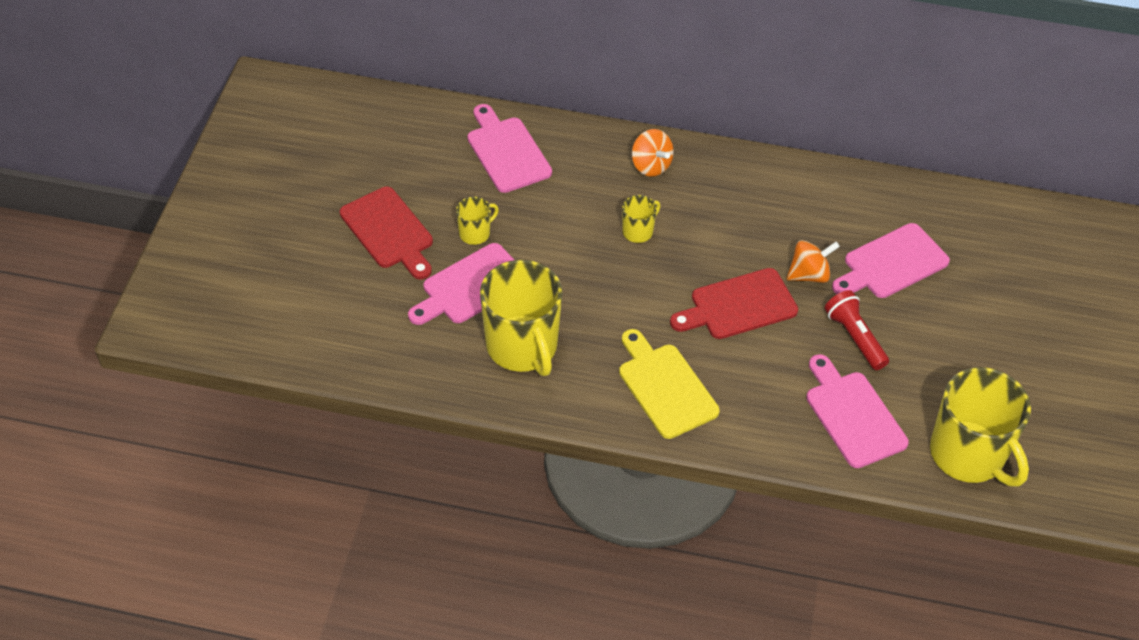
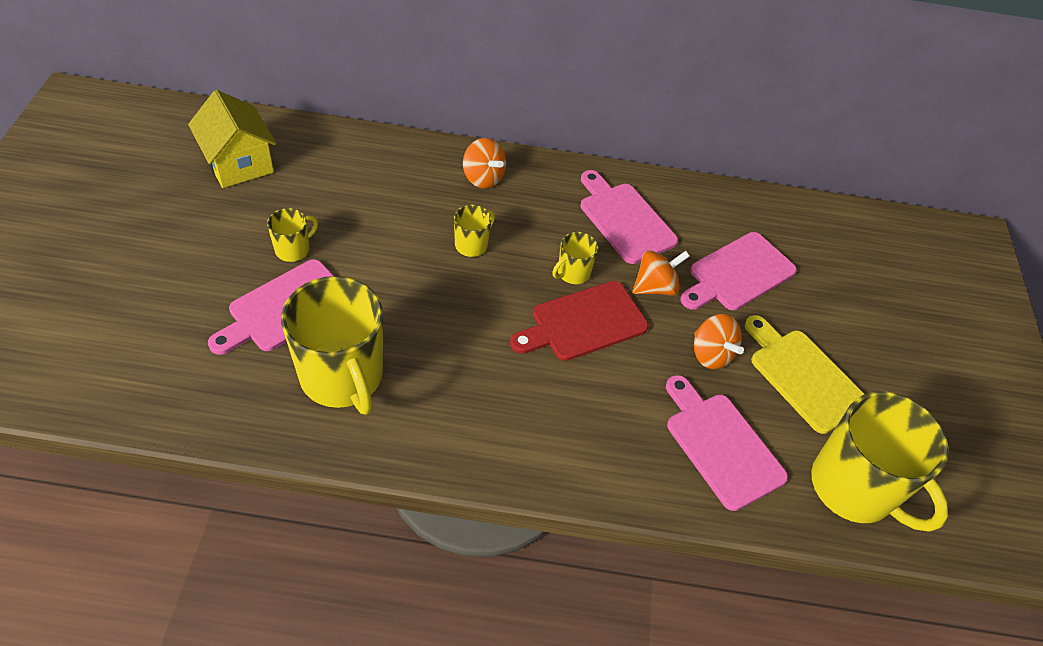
camera: 10 degrees left, 0 degrees up
(389, 231) = (195, 249): red cutting board -> none
(421, 150) = (239, 163): none -> yellow house
(507, 151) = (331, 165): pink cutting board -> pink cutting board (624, 219)
(665, 387) = (508, 419): yellow cutting board -> yellow cutting board (803, 376)
(732, 260) = (573, 273): none -> yellow mug
(854, 337) = (711, 354): red flashlight -> orange spinning top

